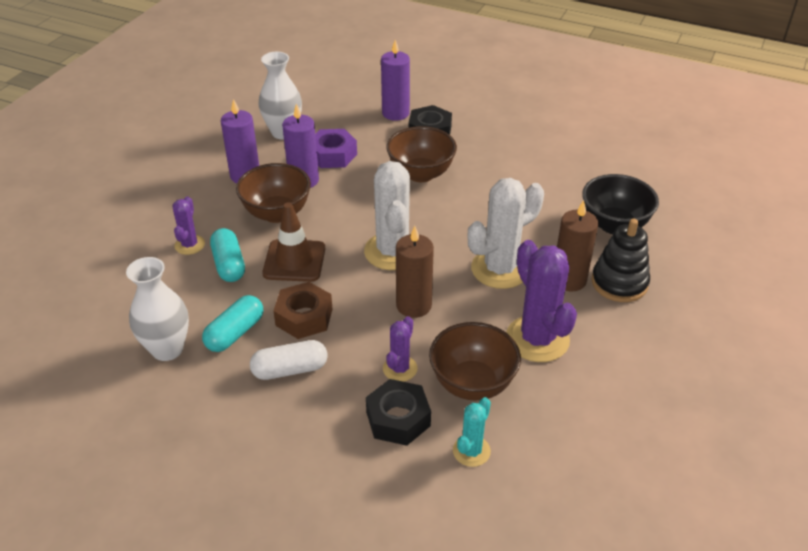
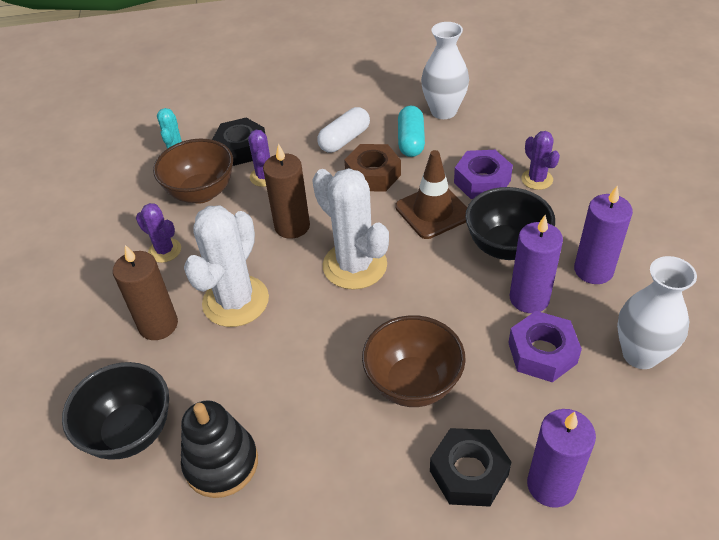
camera: 150 degrees right, 5 degrees up
(229, 264) = (482, 181): turquoise capsule -> purple nut
(277, 213) = (506, 246): brown bowl -> black bowl
(537, 339) = (165, 250): purple cactus -> purple cactus, size x0.53
(619, 283) = (103, 348): black stacking toy -> black stacking toy (221, 463)

